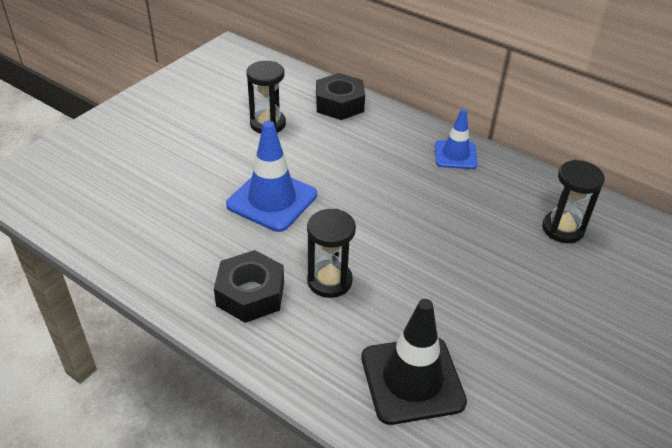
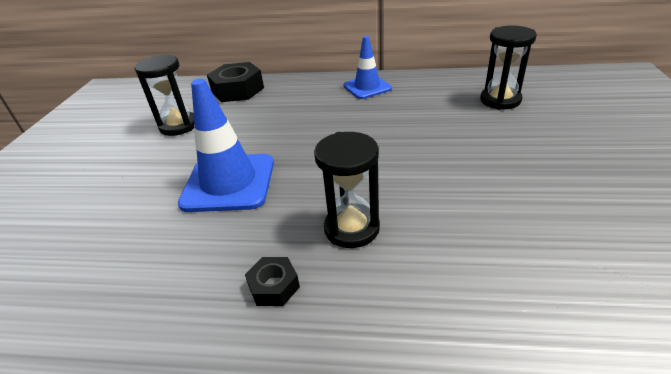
camera: 25 degrees left, 5 degrees down
(250, 294) = (274, 286): black nut -> black nut, size x0.53
(412, 379) = (532, 283): black traffic cone -> none

